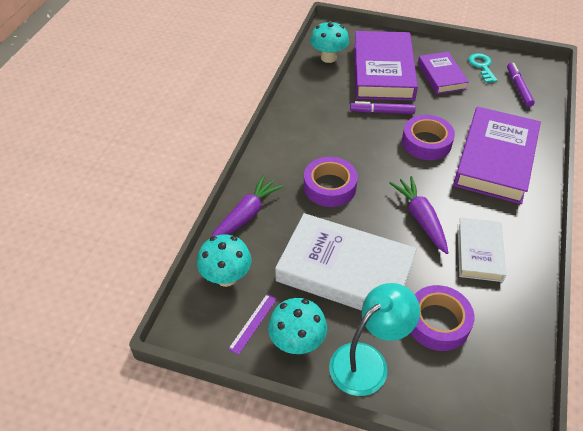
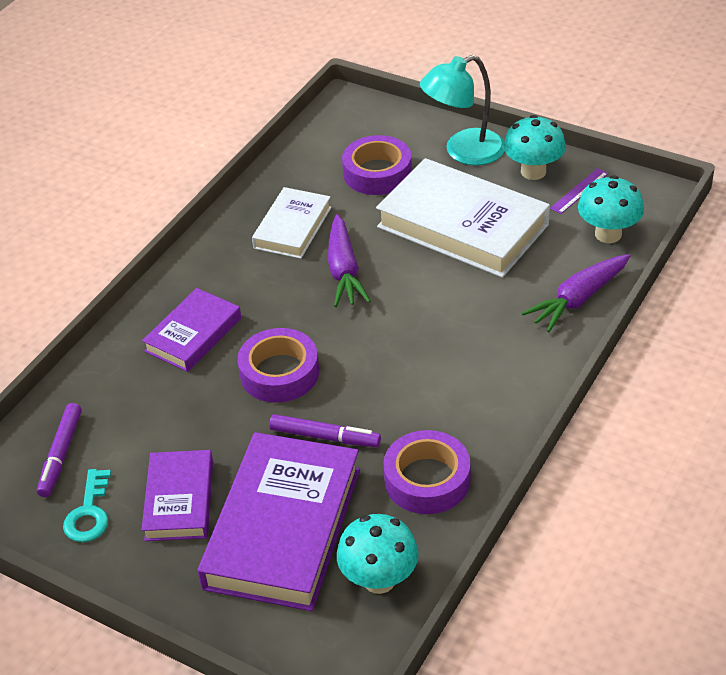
camera: 165 degrees left, 5 degrees down
(330, 187) = (452, 324): purple tape -> purple tape (427, 480)
(495, 159) = (193, 335): purple book -> purple book, size x0.56

